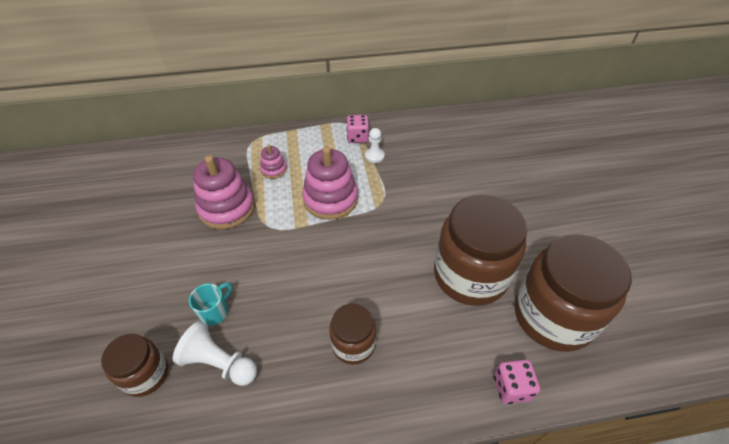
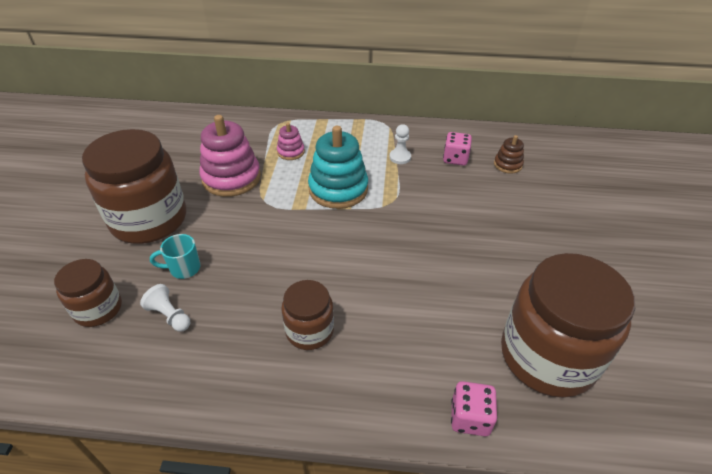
camera: 15 degrees right, 5 degrees down
(215, 312) = (184, 268): turquoise mug -> turquoise mug turned 150 degrees counterclockwise
(219, 363) = (170, 315): white pawn -> white pawn, size x0.64
(330, 199) = (338, 189): pink stacking toy -> turquoise stacking toy
(357, 137) = (388, 137): pink dice -> pink dice (455, 159)
(467, 146) = (507, 165): none -> brown stacking toy
(470, 275) = (463, 292): brown jar -> brown jar (149, 220)

